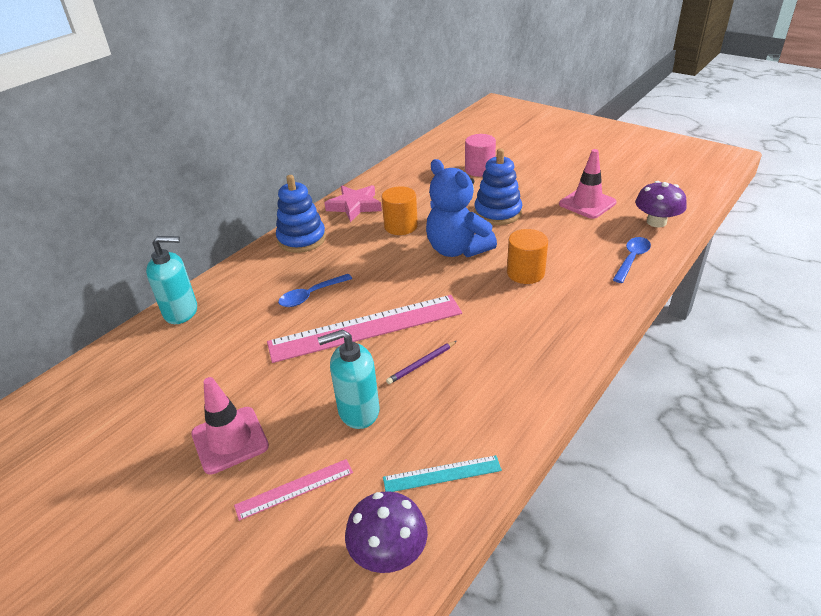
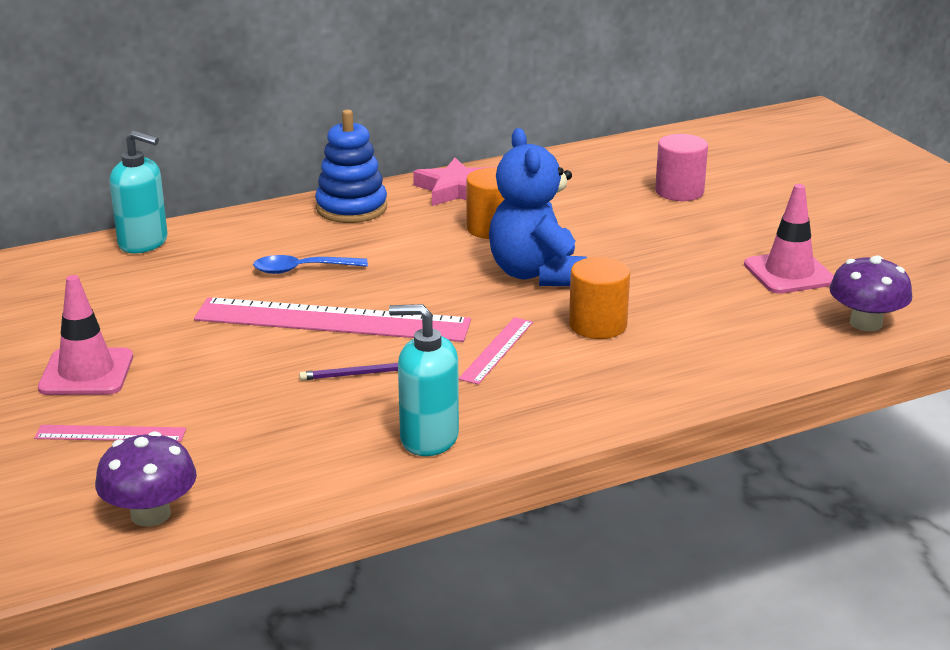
camera: 25 degrees right, 10 degrees down
(358, 411) = (242, 393): turquoise soap dispenser -> turquoise soap dispenser (428, 438)
(442, 474) = (272, 475): turquoise ruler -> none
(487, 312) = (496, 350): none -> pink ruler
(497, 213) = (642, 249): blue stacking toy -> none
(632, 259) = (768, 353): blue spoon -> none

